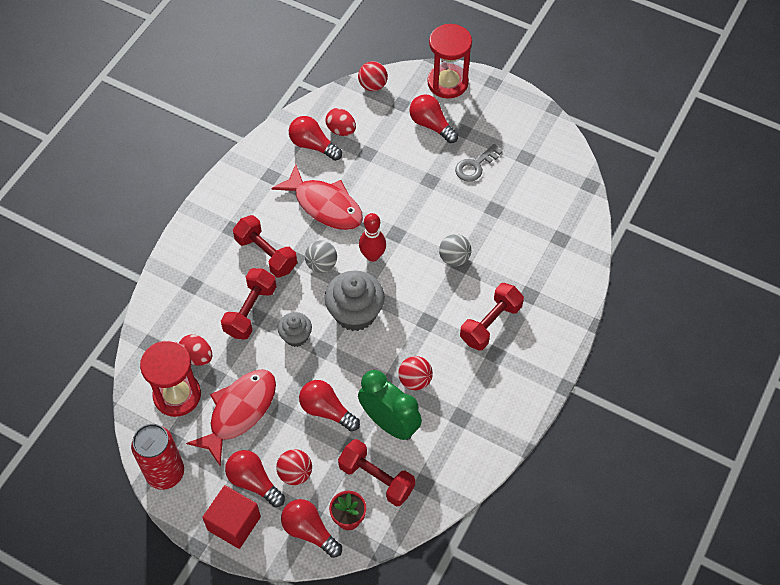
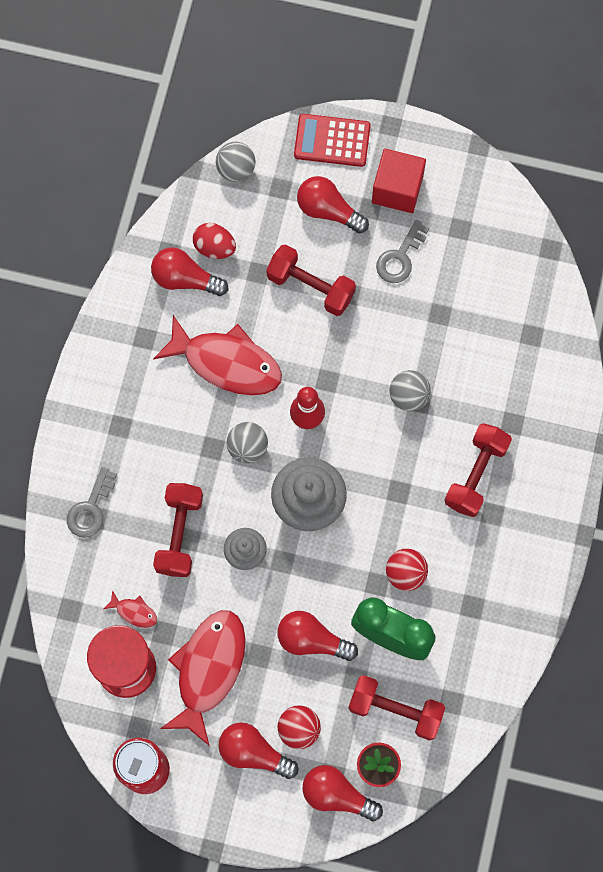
camera: 15 degrees left, 15 degrees up
(190, 278) = (91, 508): none -> grey key
(197, 357) = (134, 612): red egg -> red fish
(234, 523) = (247, 809): red cube -> red cube (397, 189)
(266, 254) = (174, 450): red dumbbell -> red dumbbell (310, 286)
(373, 85) = (236, 169): red ball -> grey ball
(447, 83) = (332, 141): red hourglass -> red calculator

